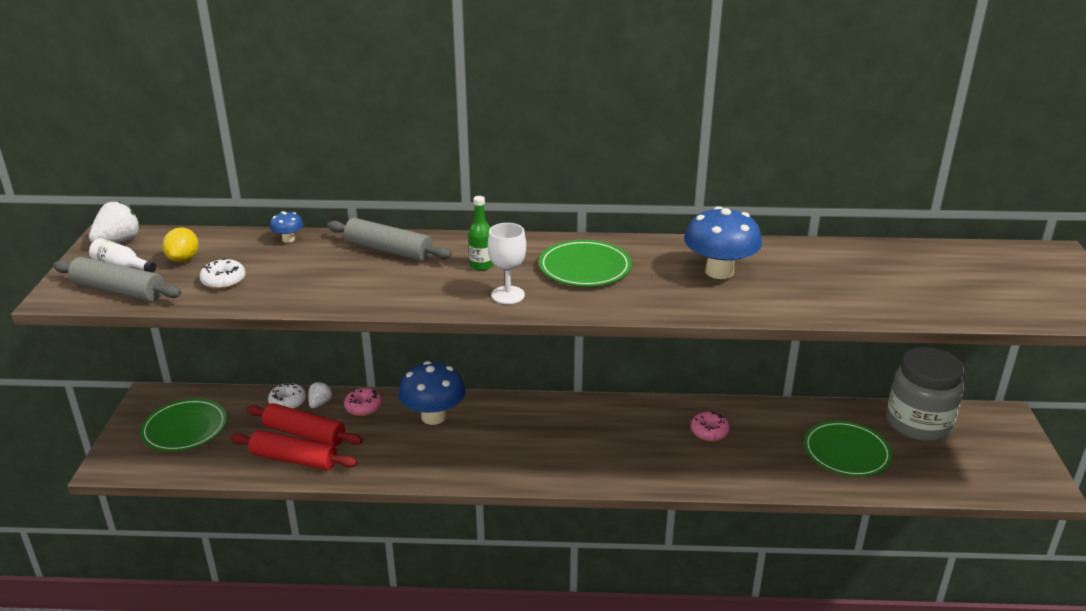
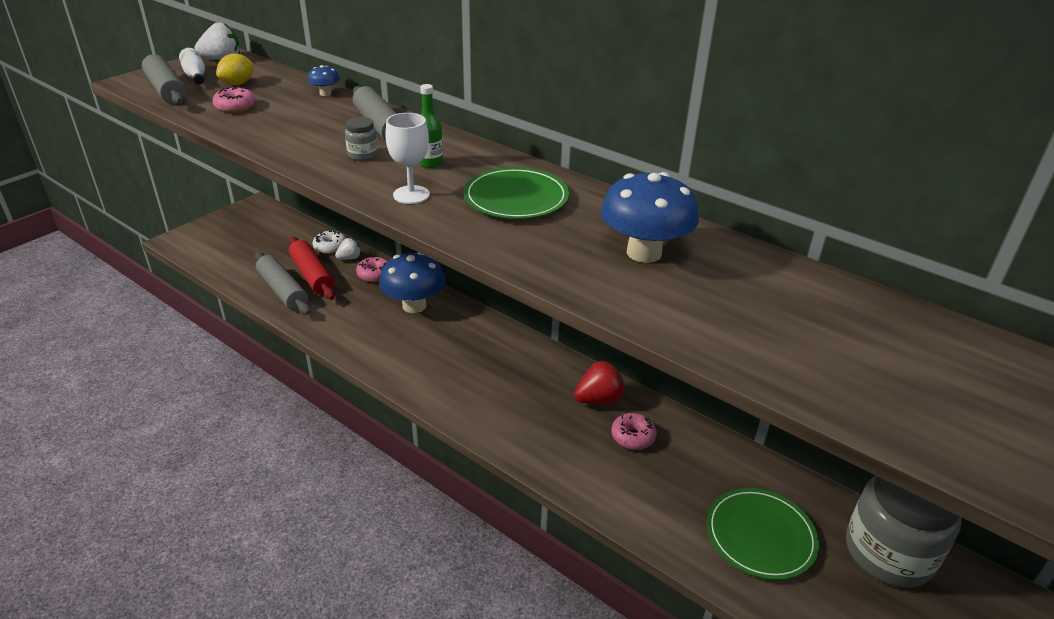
camera: 35 degrees right, 5 degrees up
(185, 428) = (248, 236): green plate -> none
(223, 281) = (235, 107): white donut -> pink donut
(294, 459) = (283, 291): red rolling pin -> grey rolling pin
(417, 279) = (363, 155): none -> grey jar
(658, 418) = (599, 399): none -> red strawberry

